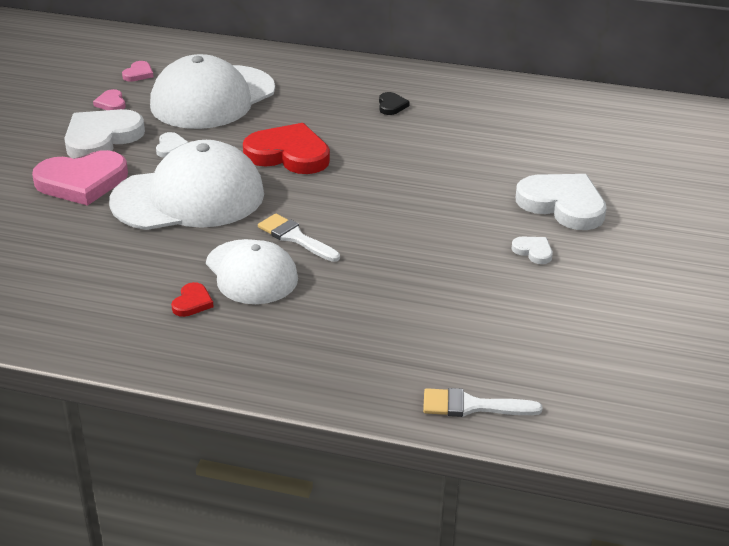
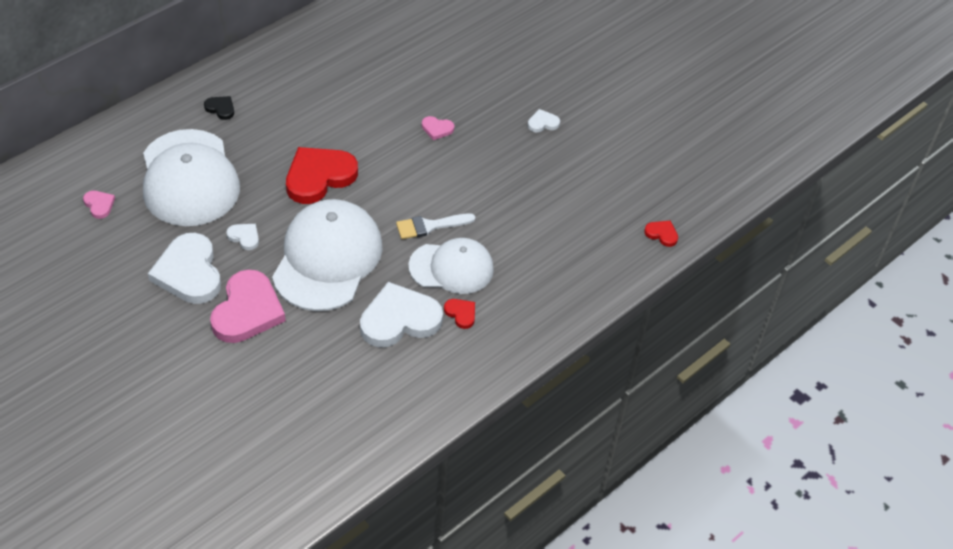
camera: 60 degrees left, 15 degrees up
(111, 103) = (135, 243): pink heart -> pink heart (437, 129)
(391, 106) = (304, 88): black heart -> black heart (220, 108)
(472, 406) = (662, 234): white brush -> red heart
(563, 205) = (506, 80): white heart -> white heart (399, 319)

